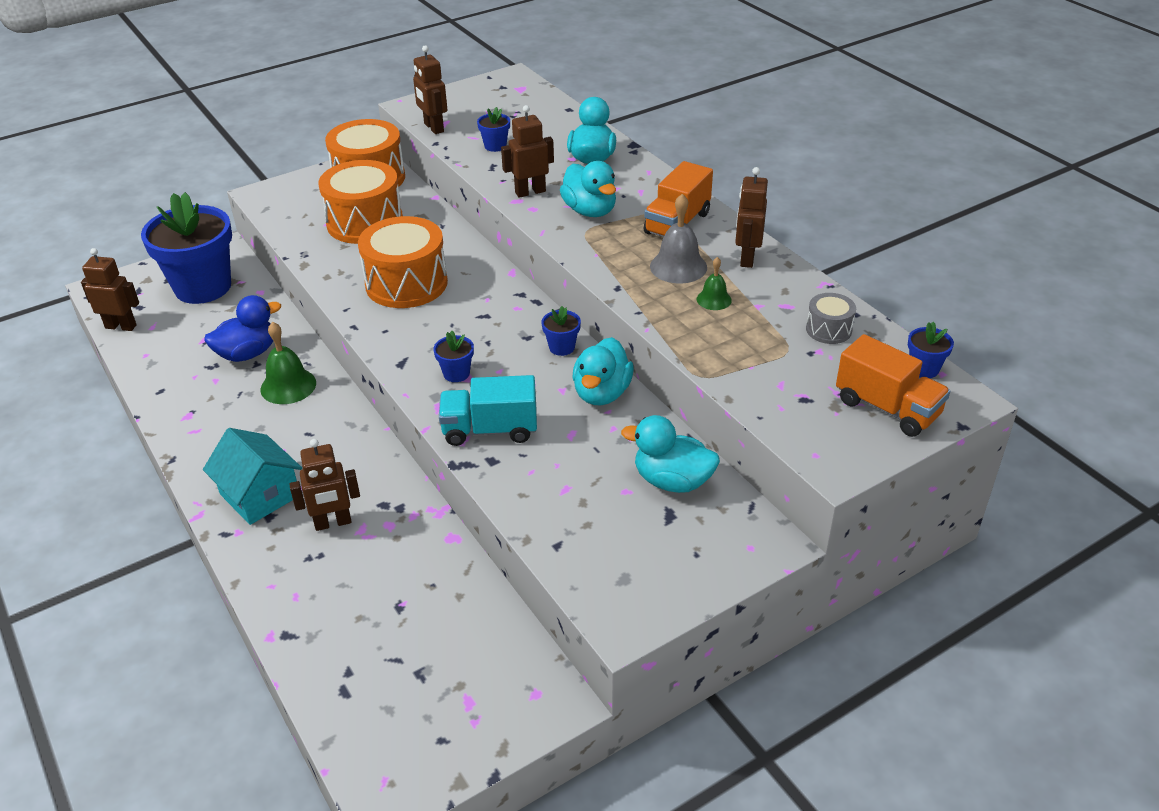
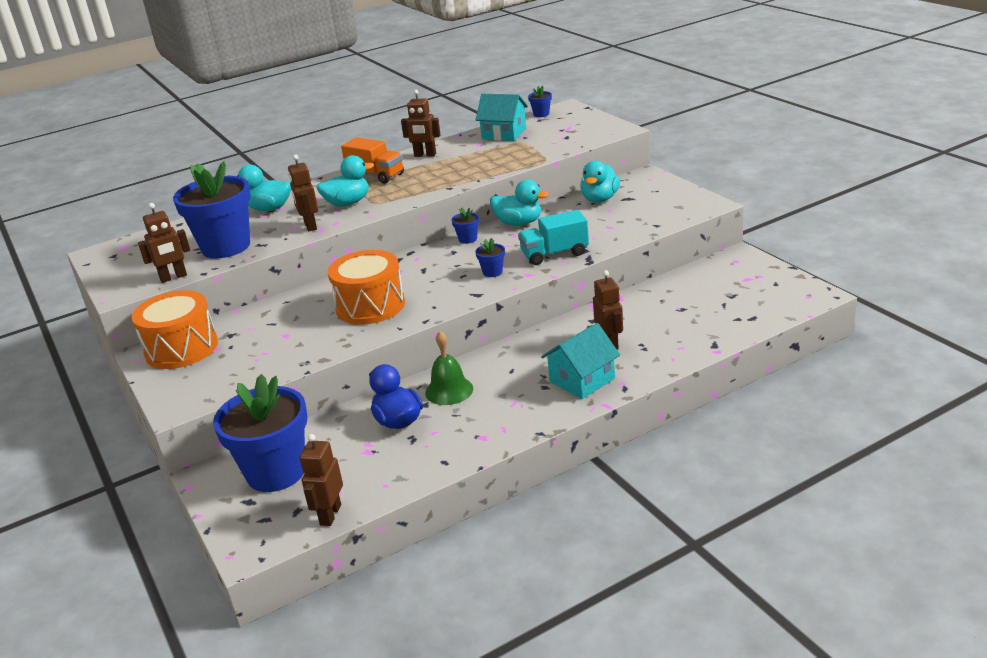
camera: 85 degrees left, 10 degrees down
(365, 222) = (263, 339): orange drum -> none
(490, 430) = (554, 254): turquoise truck -> turquoise truck turned 75 degrees clockwise
(495, 146) = (226, 247): blue flower pot -> blue flower pot, size x2.50
(678, 266) = (429, 172): grey bell -> none
(714, 299) = (468, 161): green bell -> none
(828, 330) = (504, 134): grey drum -> turquoise house
(887, 408) = (573, 121): orange truck -> none

